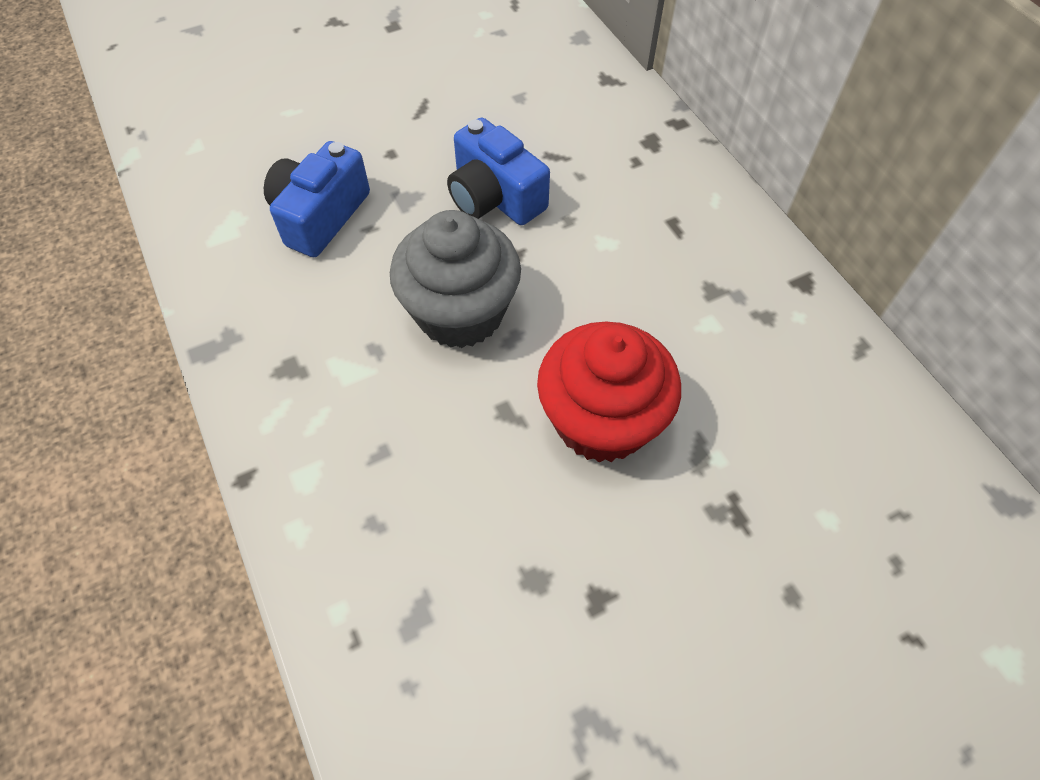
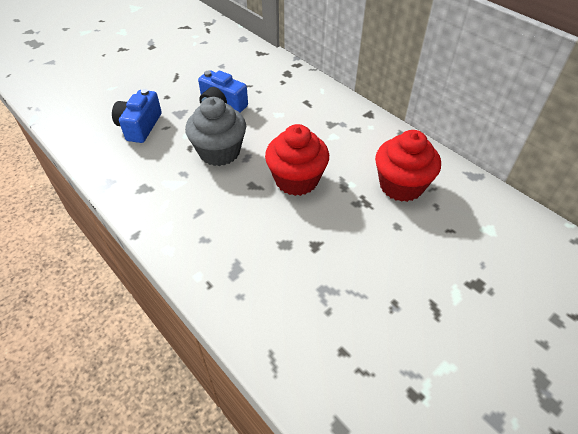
camera: 15 degrees left, 10 degrees down
(829, 490) = (401, 186): none -> red cupcake

